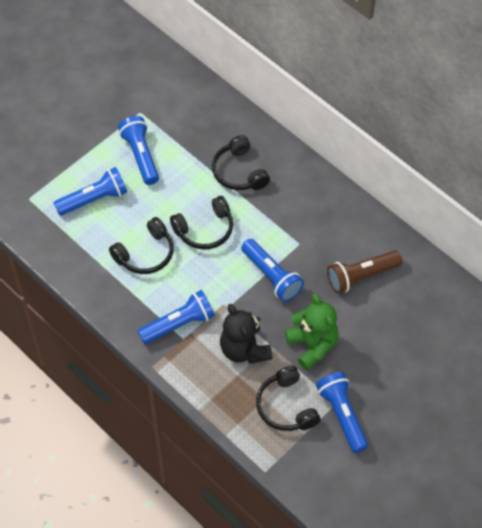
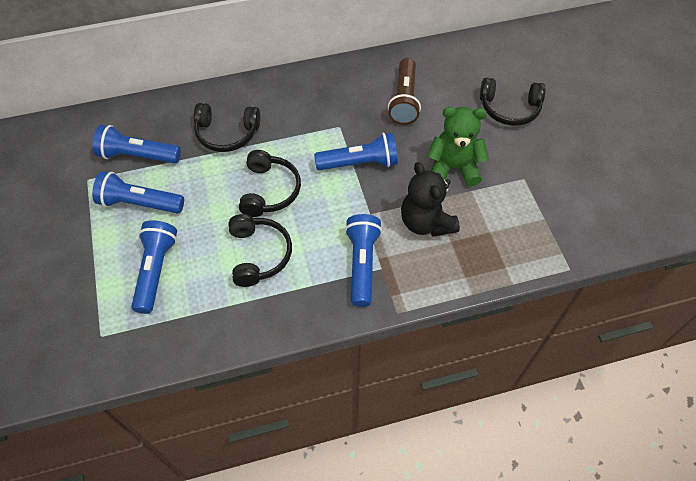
camera: 60 degrees left, 0 degrees up
(244, 350) = (426, 222): black teddy bear -> black teddy bear turned 60 degrees clockwise
(286, 406) = (507, 218): black headphones -> black headphones (509, 108)
(342, 415) = (539, 180): blue flashlight -> blue flashlight (138, 156)

